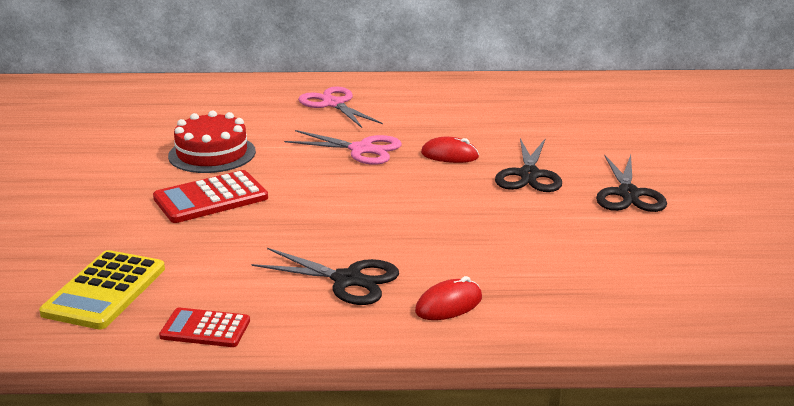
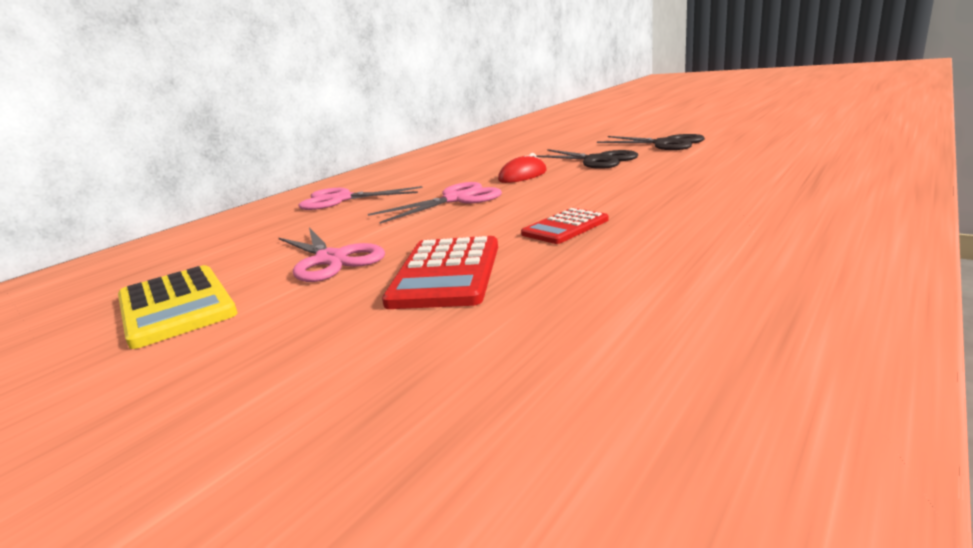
camera: 50 degrees left, 5 degrees down
(105, 291) = (648, 390): yellow calculator -> yellow calculator (176, 306)
(205, 329) = (836, 321): red calculator -> red calculator (565, 227)
(212, 154) = (331, 259): red cake -> pink scissors
(348, 280) = (741, 231): black scissors -> none
(449, 305) = (825, 201): red mouse -> none

